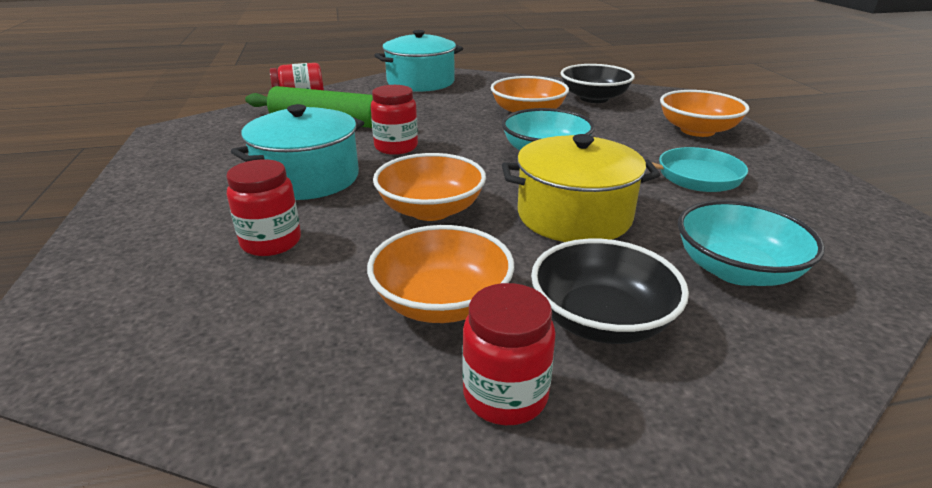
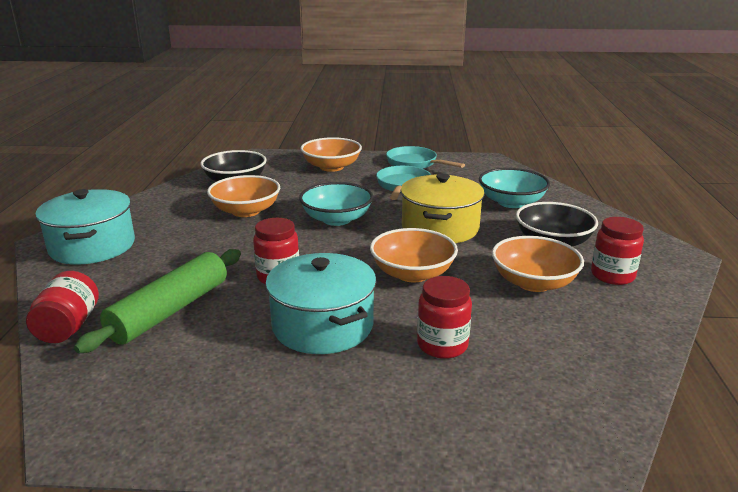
camera: 75 degrees left, 5 degrees down
(791, 176) = (415, 164): none -> turquoise pan

